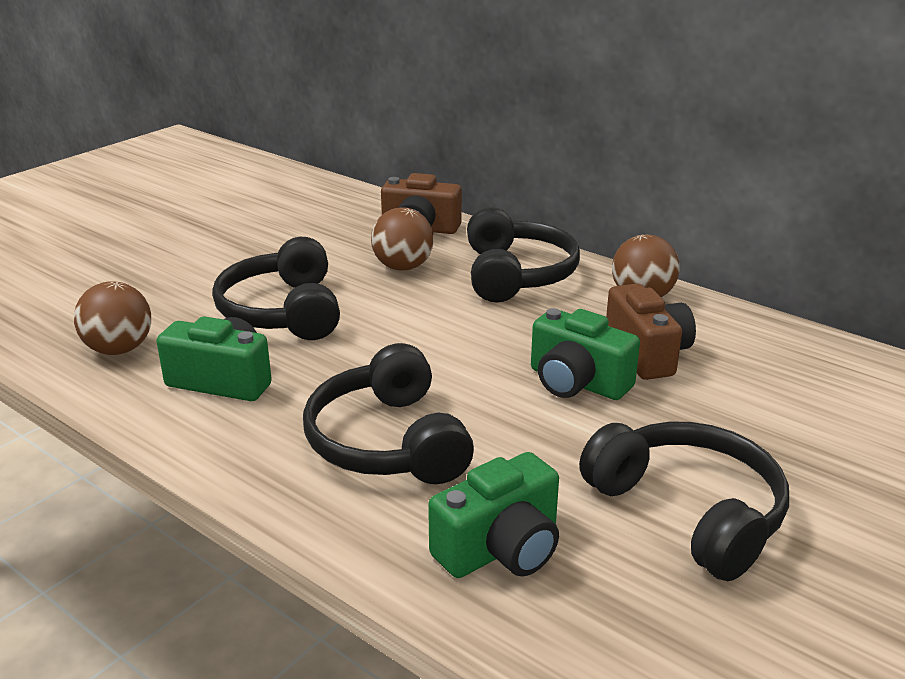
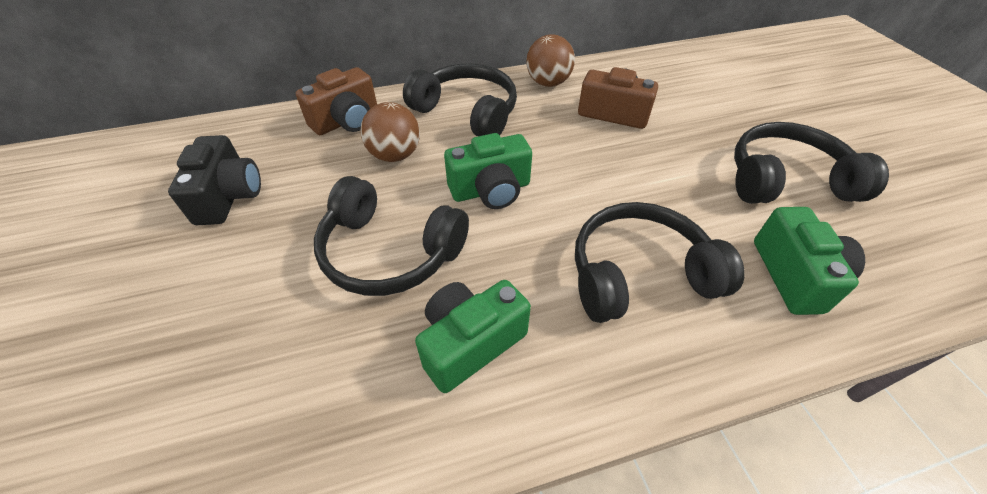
camera: 55 degrees left, 20 degrees up
(119, 349) = (333, 410): brown ball -> none
(271, 228) = (229, 196): none -> black camera
(388, 441) = (639, 275): black headphones -> black headphones turned 150 degrees clockwise
(577, 382) = (625, 154): green camera -> green camera (491, 190)

